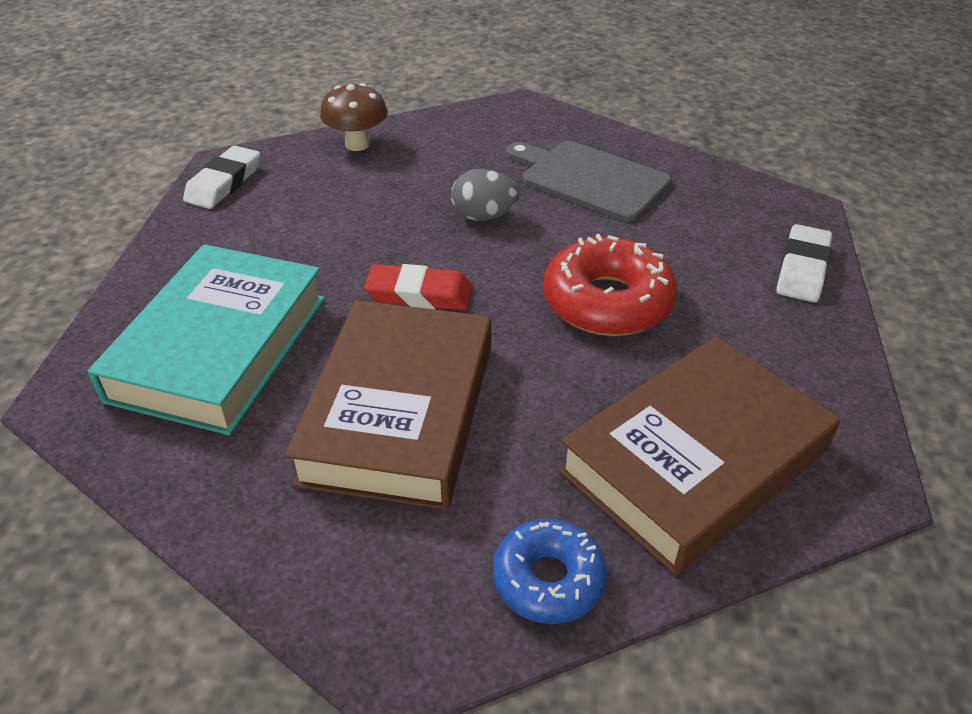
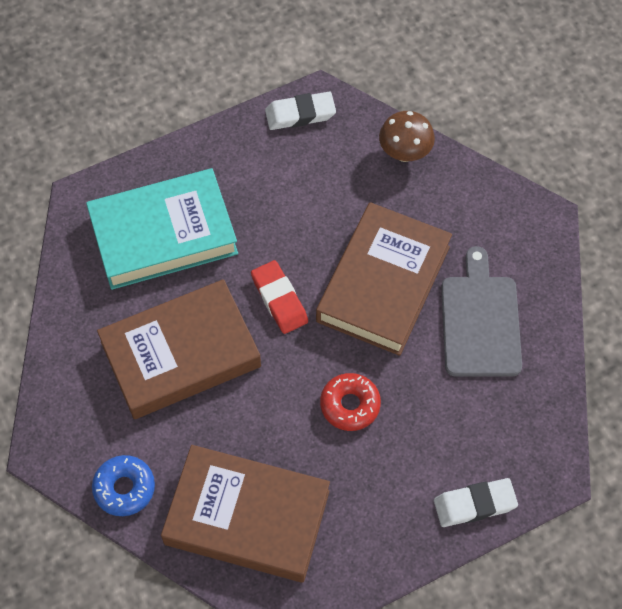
camera: 55 degrees right, 20 degrees up
(484, 216) = (383, 284): grey egg -> brown book
(607, 302) = (350, 405): red donut -> red donut, size x0.63

